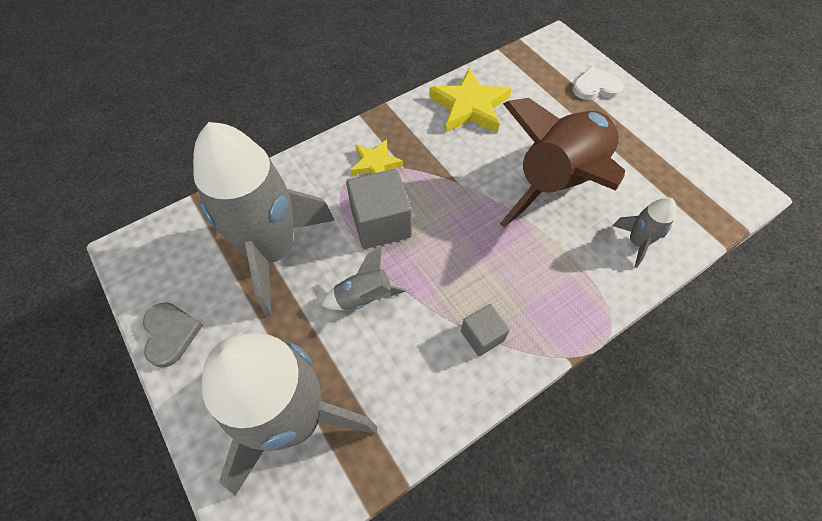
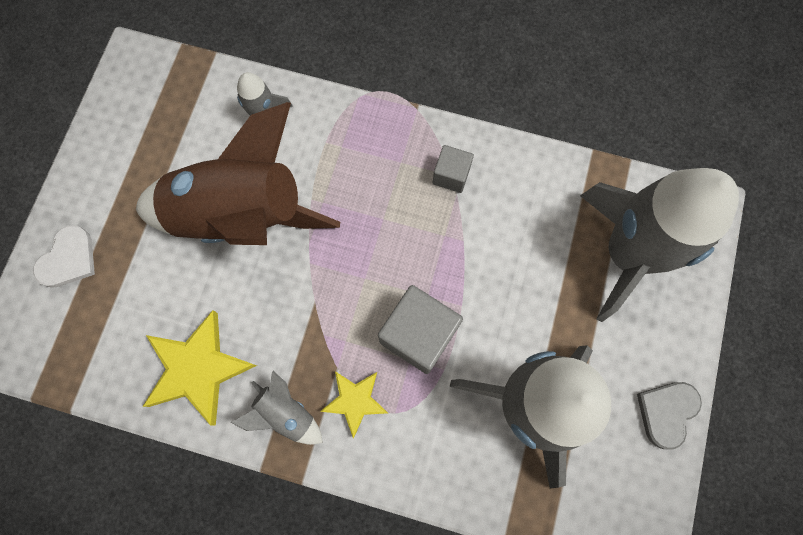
camera: 130 degrees left, 15 degrees up
(364, 297) = (498, 287): grey rocket -> grey rocket (285, 413)
(595, 87) = (69, 259): white heart -> white heart turned 105 degrees counterclockwise

